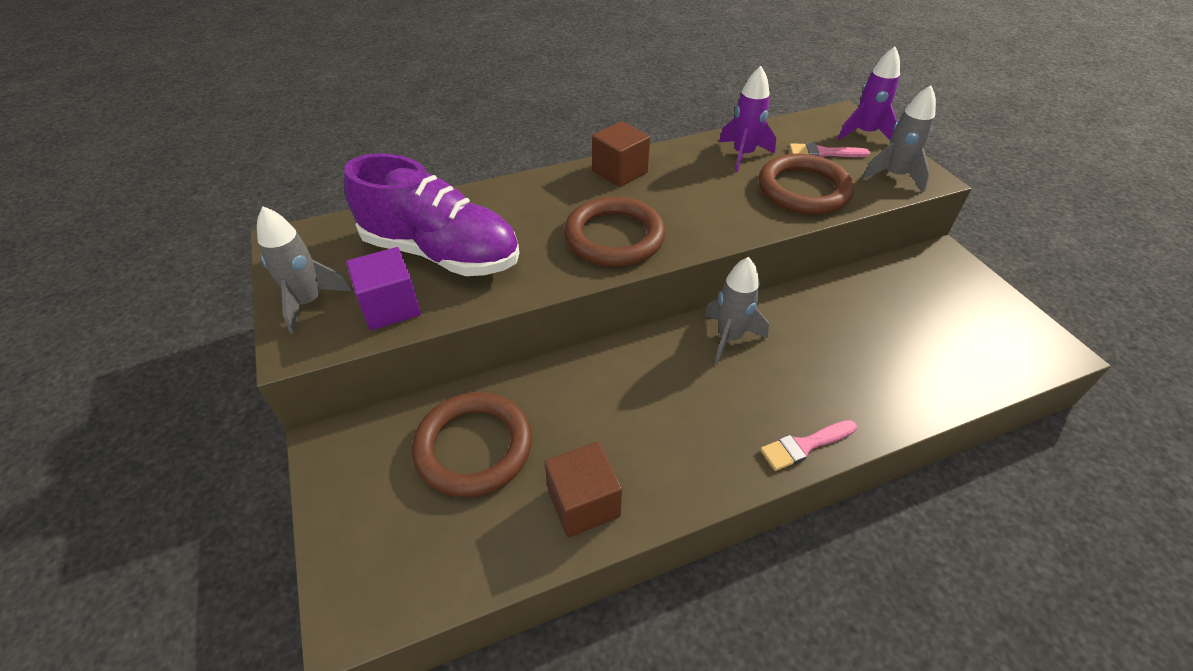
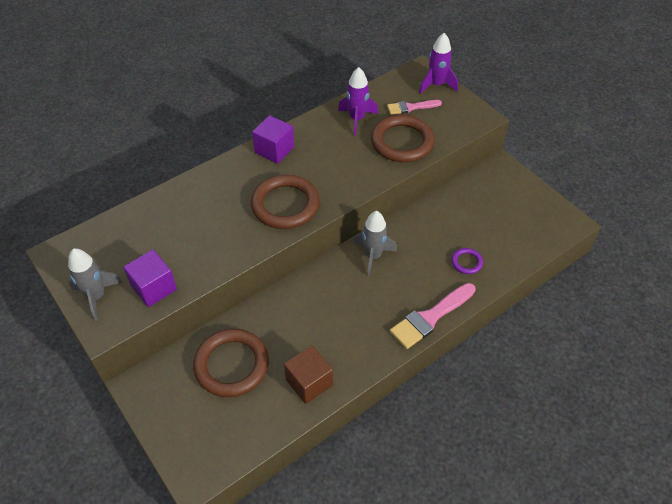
camera: 15 degrees left, 5 degrees up
(441, 253) = (172, 241): purple shoe -> none
(619, 171) = (274, 150): brown cube -> purple cube
(804, 445) = (430, 317): pink brush -> pink brush, size x1.60
(876, 375) = (466, 262): none -> purple ring
(893, 176) = (459, 119): grey rocket -> none

